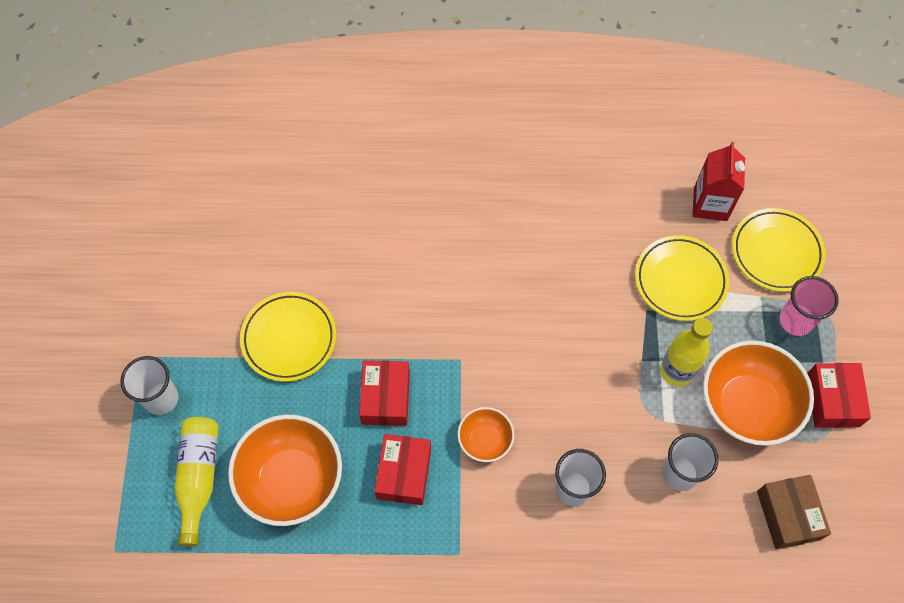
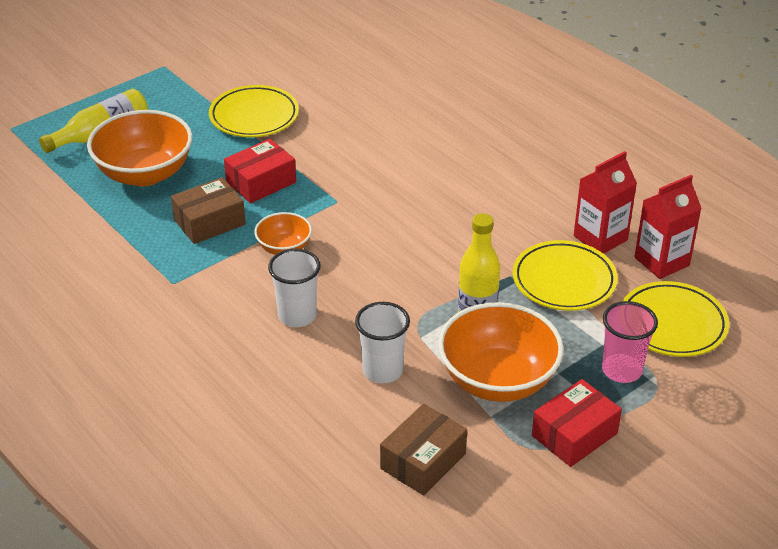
camera: 50 degrees right, 25 degrees down
(161, 398) = (143, 89): white cup -> none
(404, 473) = (209, 222): red box -> brown box
(655, 220) = (600, 238): none -> red carton

